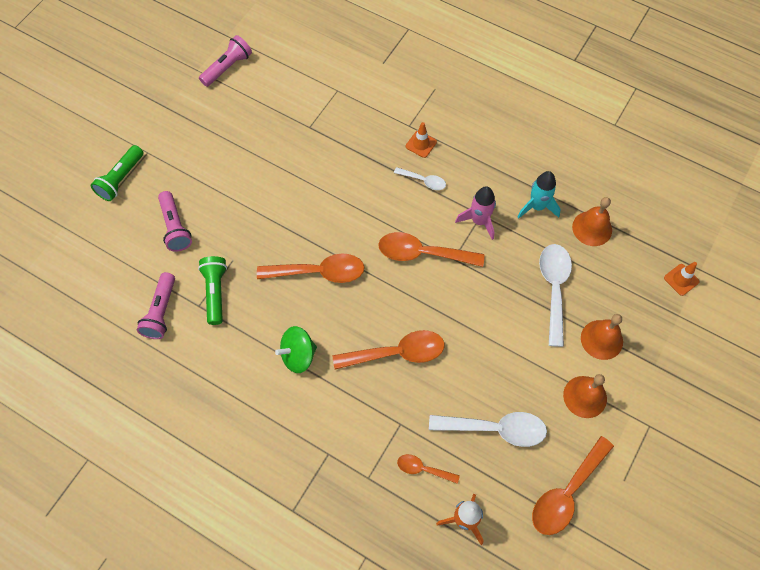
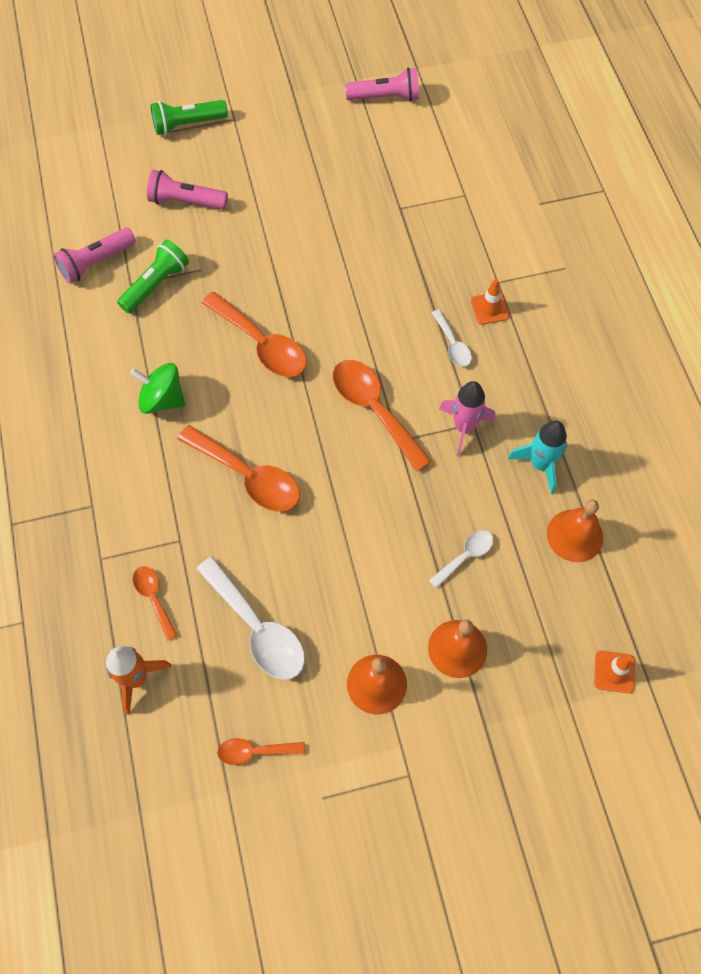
camera: 45 degrees right, 0 degrees up
(175, 227) = (185, 201): pink flashlight -> pink flashlight turned 75 degrees clockwise
(554, 288) = (465, 556): white spoon -> white spoon, size x0.54
(566, 493) = (255, 751): orange spoon -> orange spoon, size x0.54

